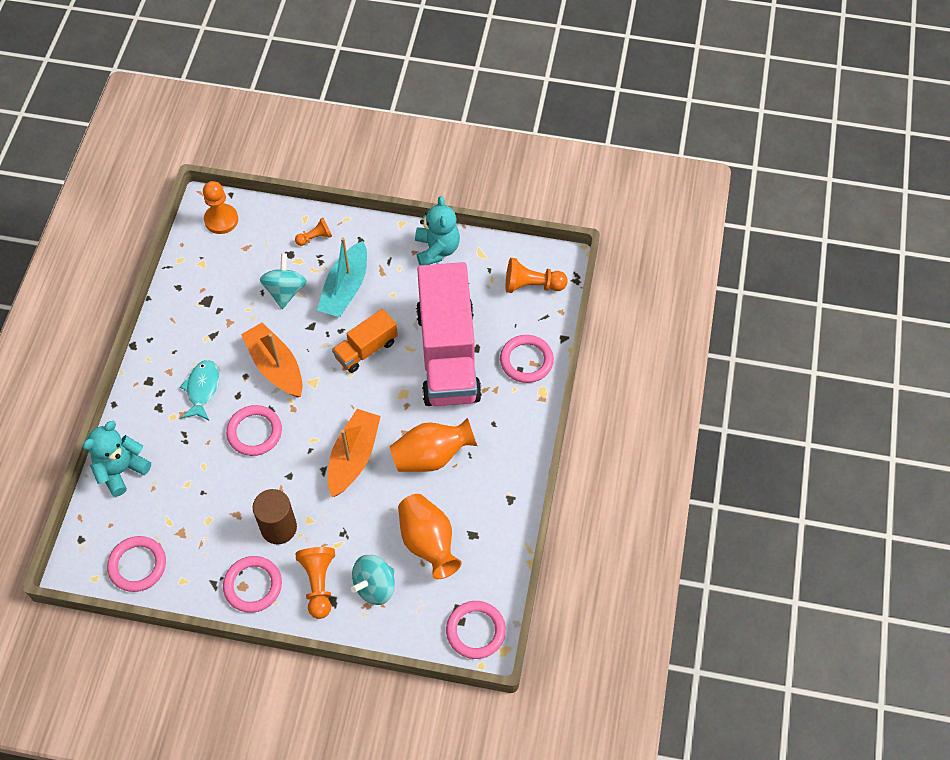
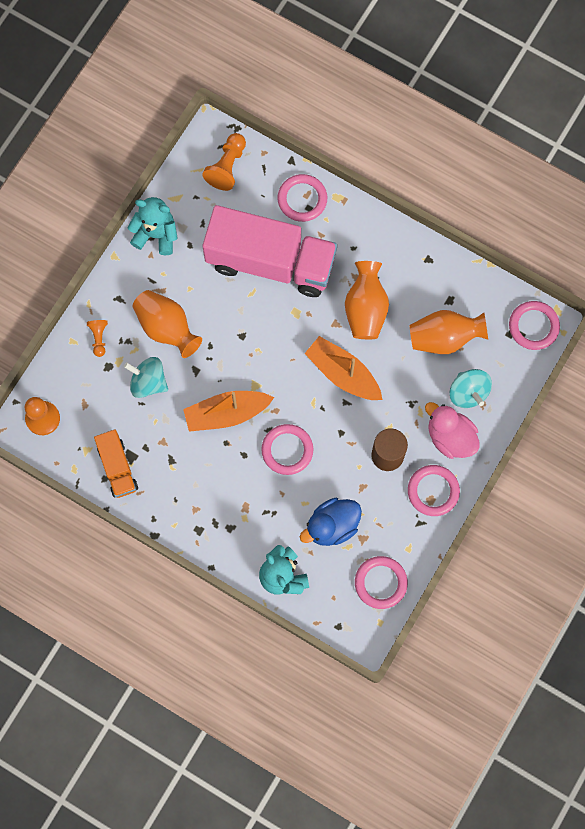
camera: 70 degrees left, 15 degrees up
(186, 499) = (332, 526): none -> blue duck
(202, 389) = (225, 484): turquoise fish -> none
(318, 584) = (450, 437): orange pawn -> pink duck
(345, 288) = (167, 328): turquoise boat -> orange vase
(366, 349) = (239, 330): orange truck -> orange truck (117, 468)

